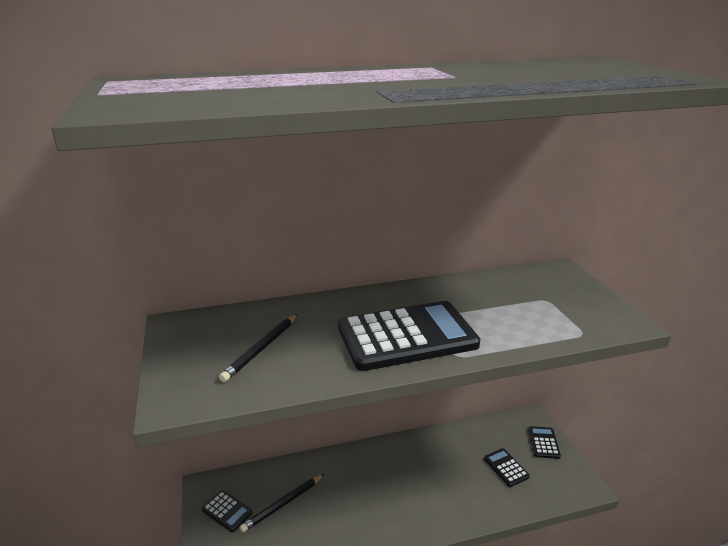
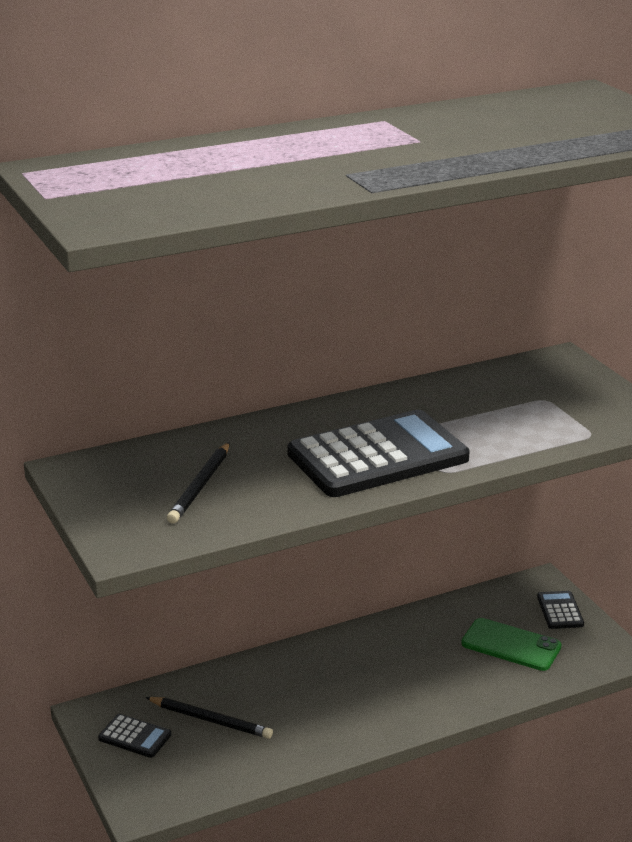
camera: 10 degrees left, 0 degrees up
(282, 504) = (211, 720): black pencil -> black pencil turned 105 degrees counterclockwise
(506, 467) = (511, 645): black calculator -> green phone

